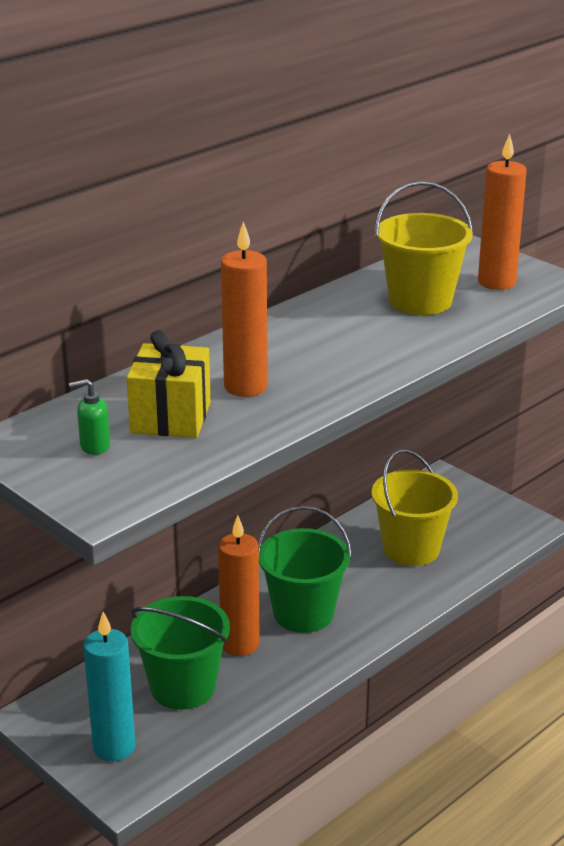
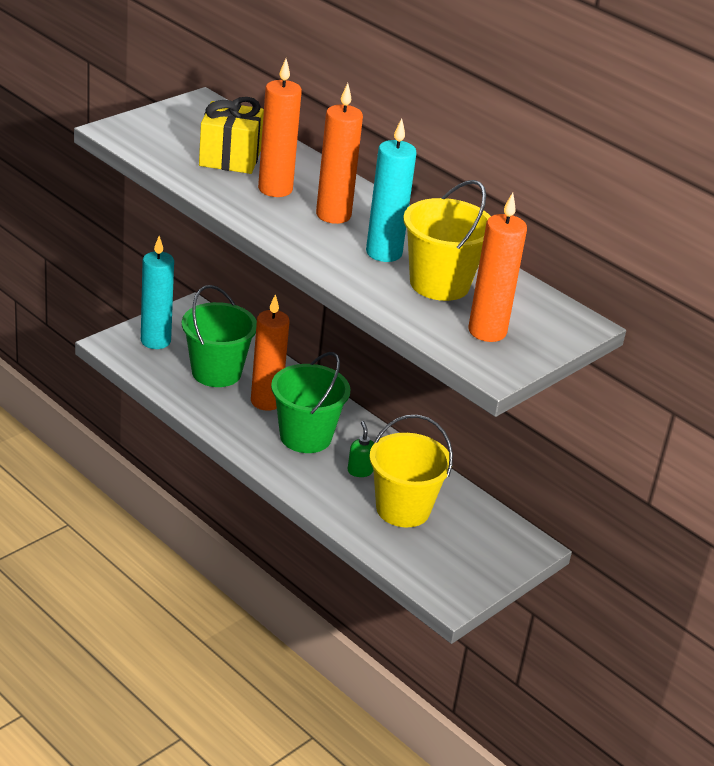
camera: 85 degrees right, 5 degrees up
(94, 446) = (192, 131): green soap dispenser -> green soap dispenser (360, 471)
(297, 352) = (333, 215): none -> orange candle
(370, 326) = (384, 253): none -> turquoise candle

